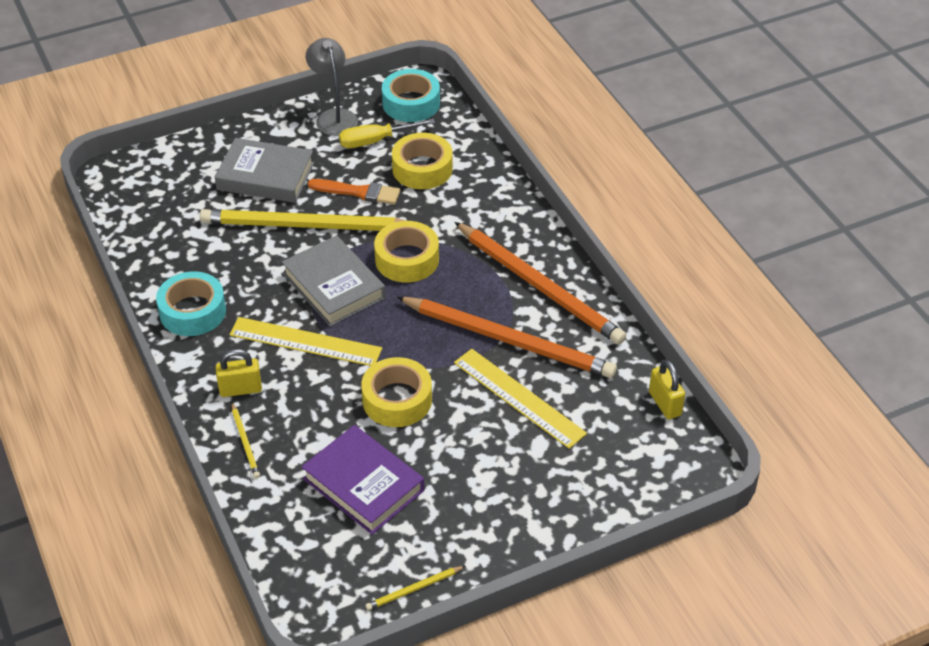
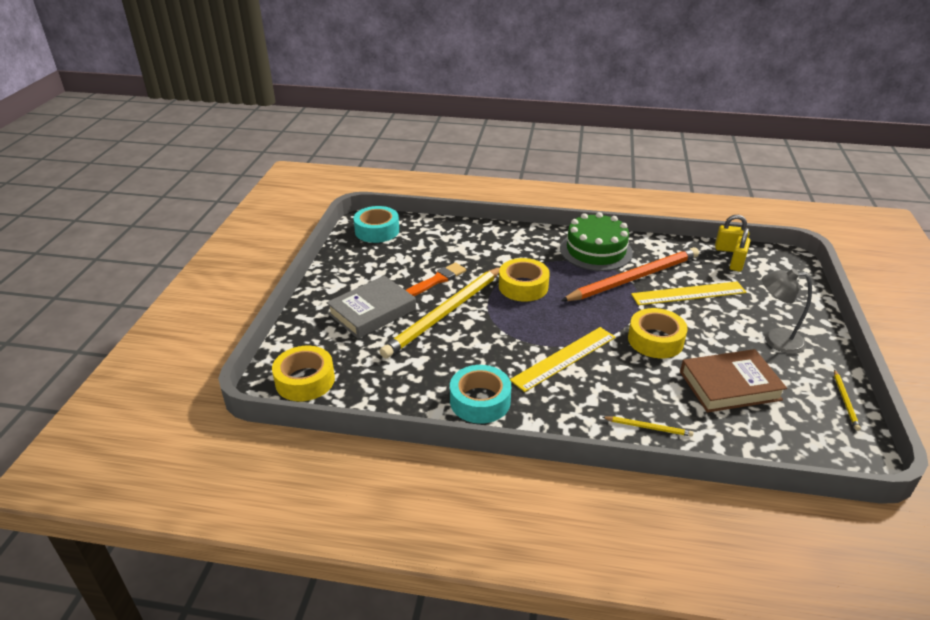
camera: 55 degrees left, 10 degrees down
(240, 389) = (588, 408): yellow padlock -> yellow padlock (737, 264)
(334, 117) = (349, 262): grey lamp -> grey lamp (775, 340)
(334, 286) = (519, 325): grey book -> none
(363, 484) = (729, 386): purple book -> brown book
(375, 141) = (395, 256): yellow screwdriver -> none
(422, 169) = (444, 249): yellow tape -> yellow tape (305, 380)
(539, 286) = (596, 250): orange pencil -> green cake

